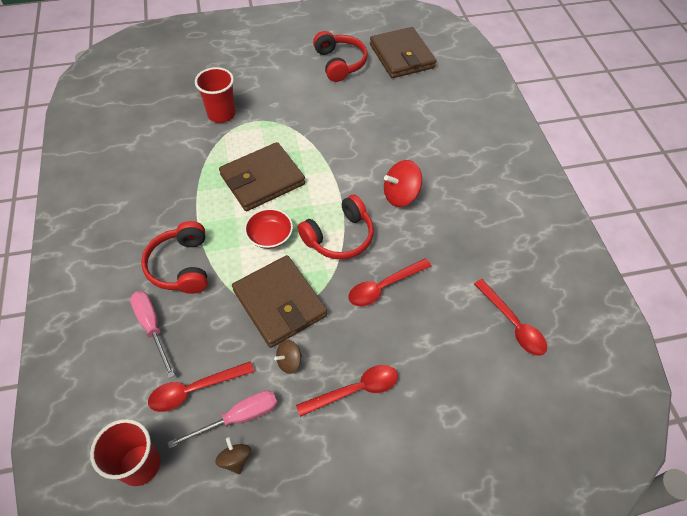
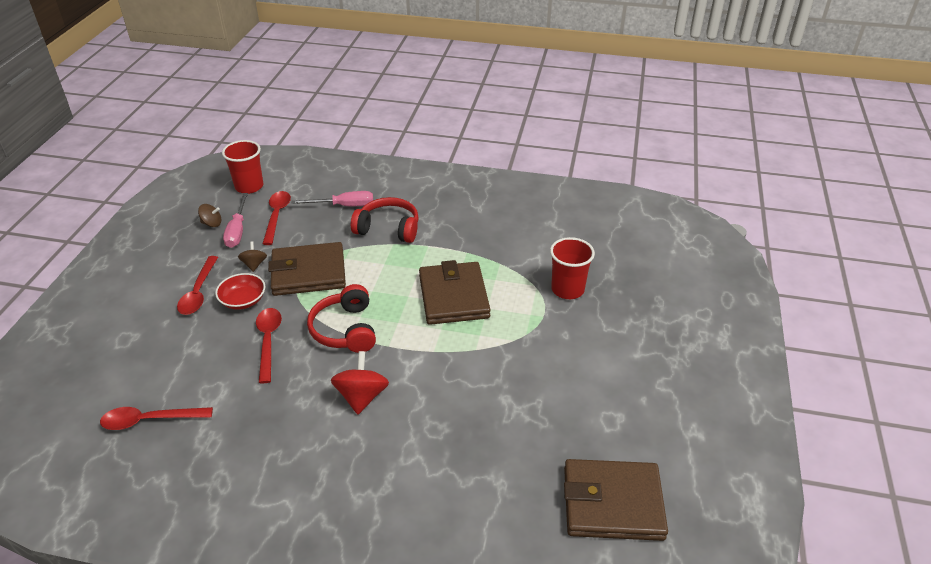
camera: 115 degrees right, 15 degrees down
(270, 236) = (381, 284): red bowl -> red bowl (243, 300)
(340, 63) = (621, 421): red headphones -> none

